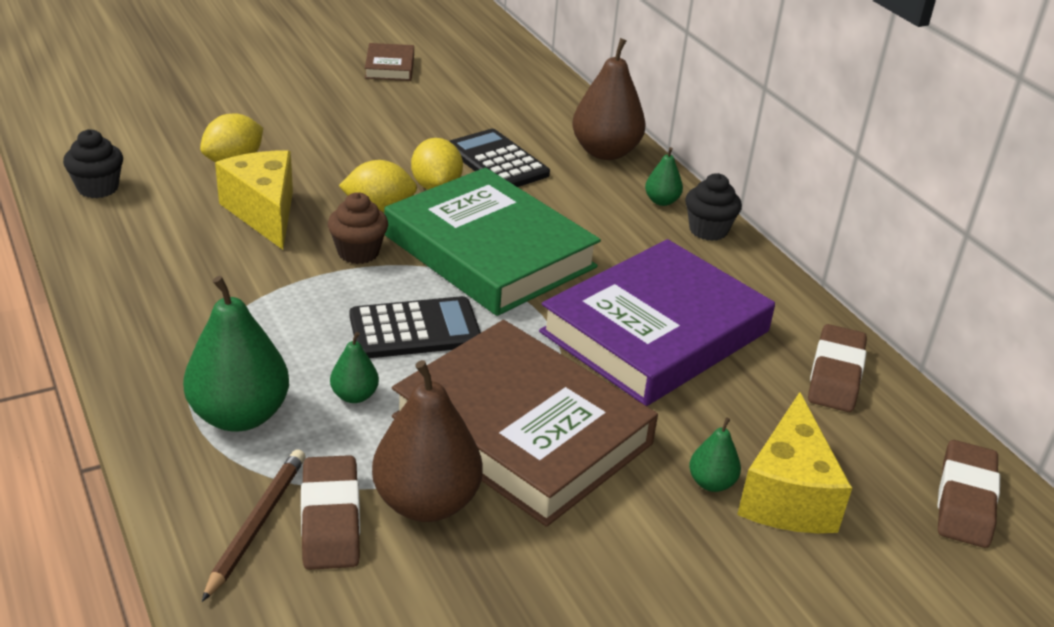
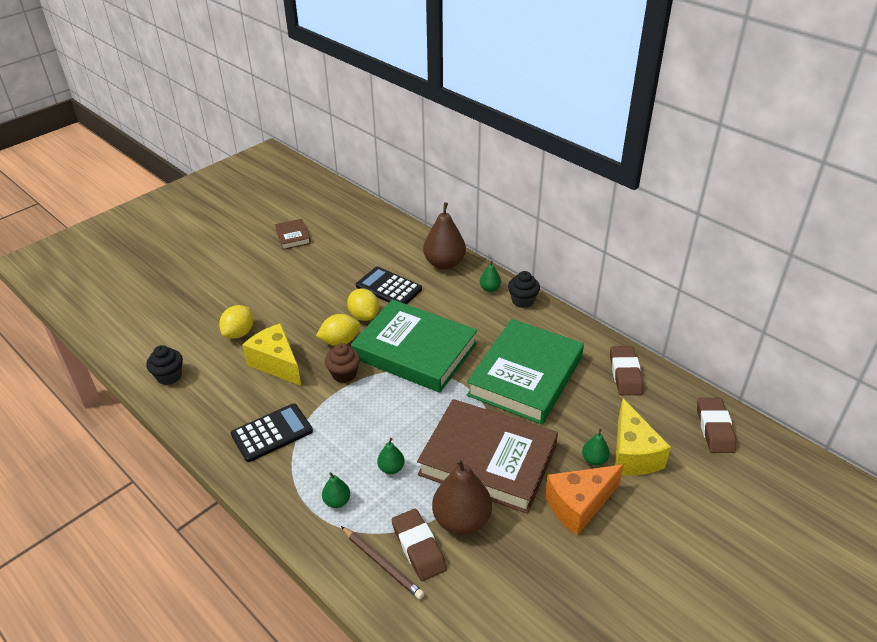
camera: 15 degrees left, 5 degrees up
(240, 415) = (337, 501): green pear -> green pear, size x0.49
(257, 524) = (382, 564): brown pencil -> brown pencil turned 135 degrees clockwise
(415, 329) = (401, 415): black calculator -> black calculator (272, 433)
(645, 542) = (579, 505): none -> orange cheese
(655, 332) = (526, 376): purple book -> green book

